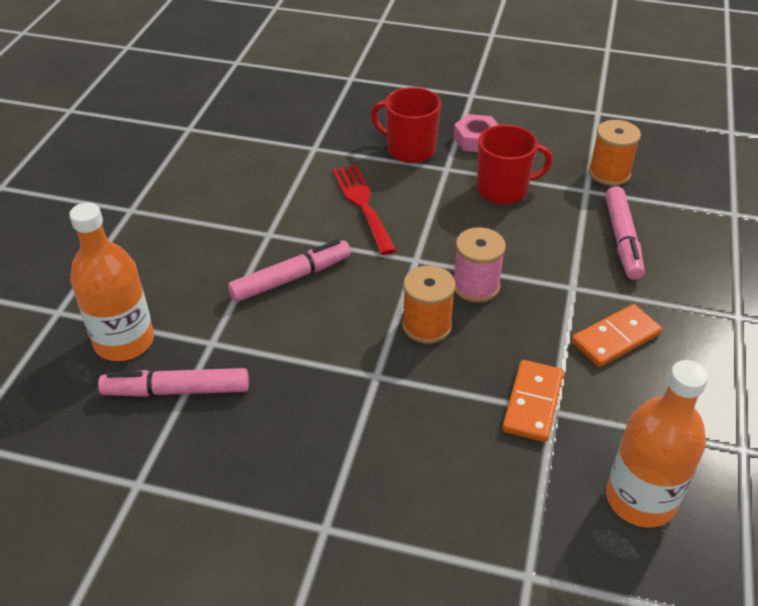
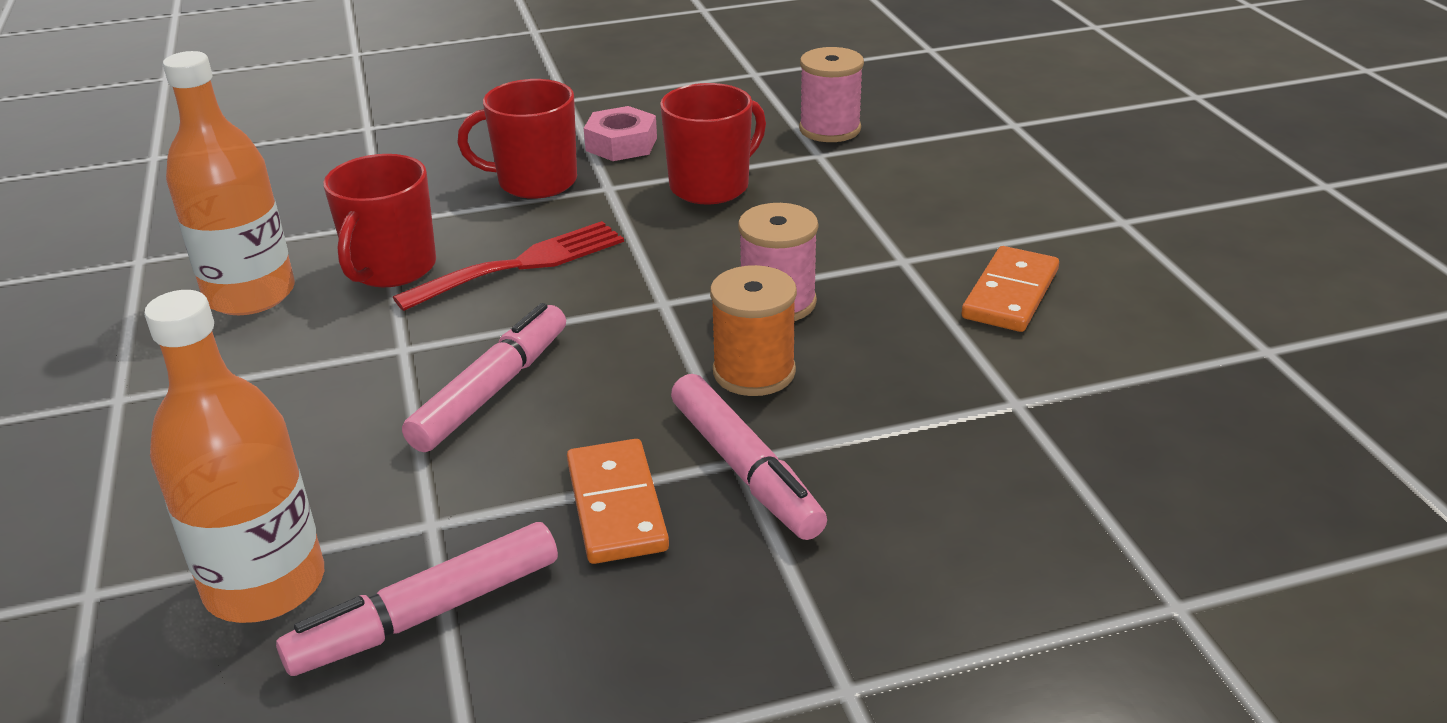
camera: 30 degrees left, 10 degrees down
(297, 180) = (391, 268): none -> red mug
(362, 204) = (522, 264): red fork -> red fork turned 105 degrees clockwise
(533, 403) = (982, 404): orange domino -> orange domino (617, 506)
(609, 173) = (830, 129): orange spool -> pink spool
(622, 239) = (913, 190): pink marker -> pink marker (745, 470)
(640, 499) = (1215, 453): orange bottle -> orange bottle (250, 295)

